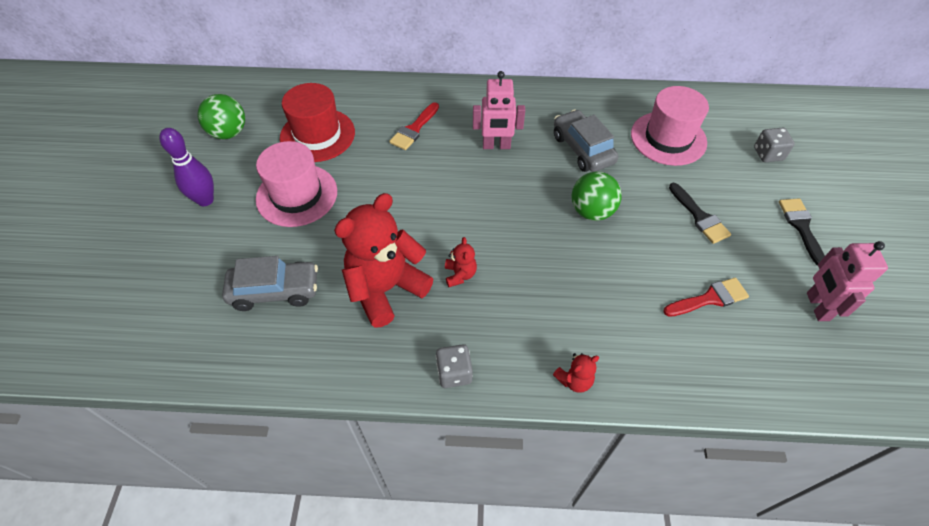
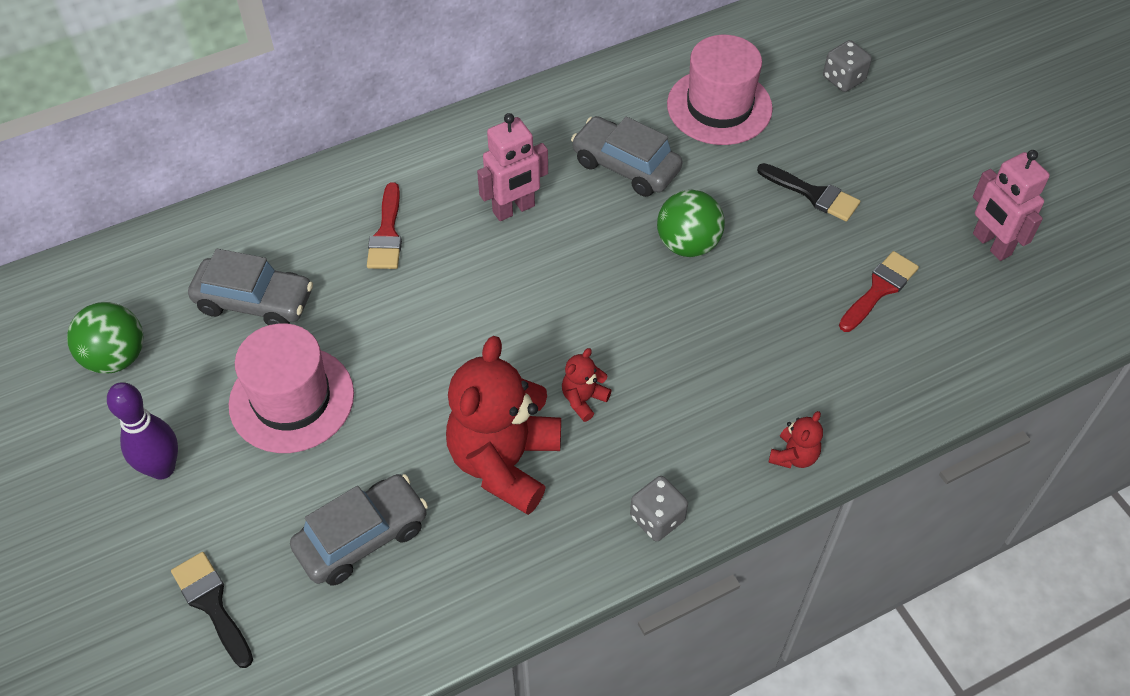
camera: 30 degrees left, 0 degrees up
(317, 135) = (254, 302): red hat -> grey car
(460, 275) = (583, 399): red teddy bear -> red teddy bear turned 105 degrees counterclockwise
(801, 227) = (926, 156): black brush -> black brush (212, 604)

